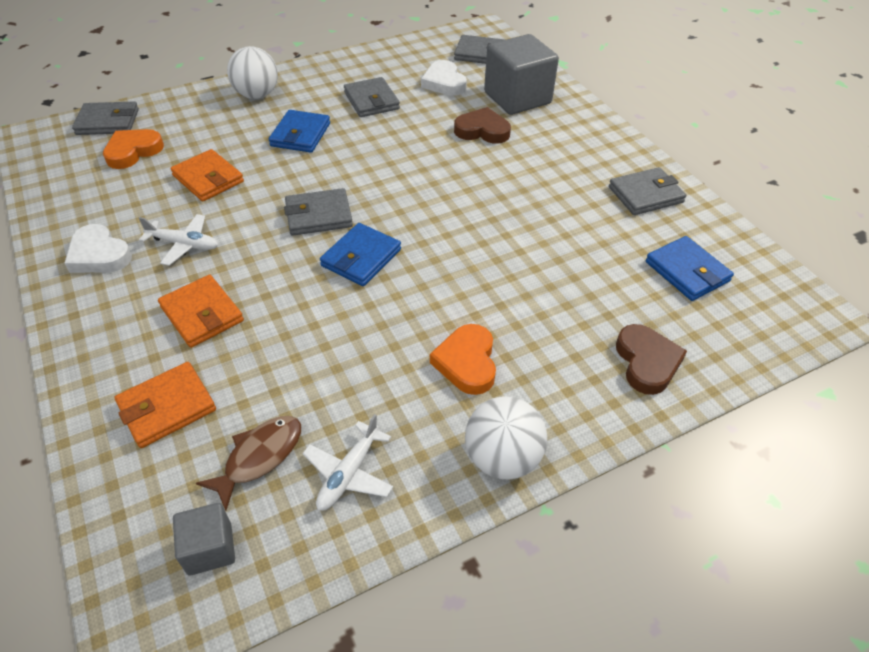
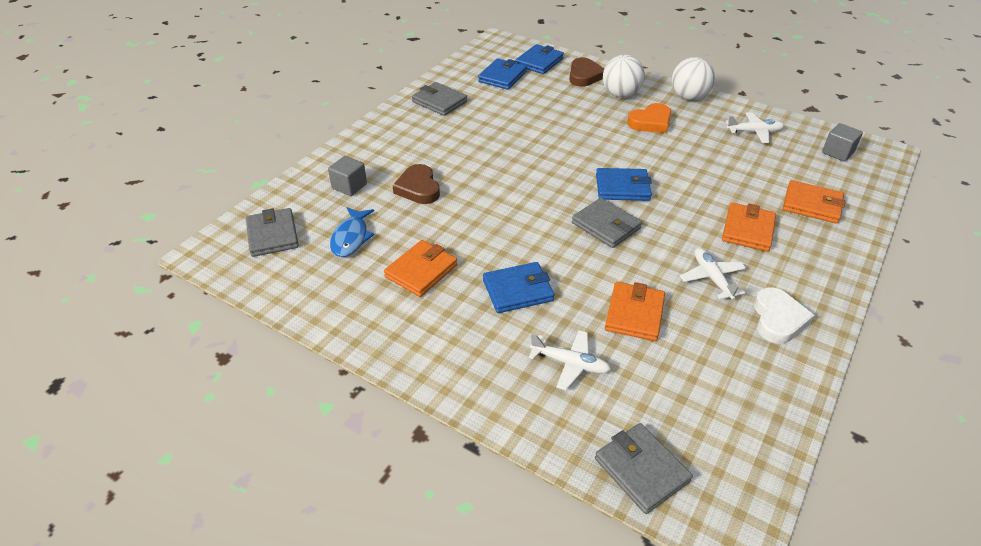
camera: 120 degrees left, 5 degrees down
(133, 151) = (659, 401): orange heart -> none
(209, 129) = (570, 363): none -> white plane
(257, 95) = (478, 365): white ball -> white ball (620, 94)
(259, 457) = (786, 160): brown fish -> none
(371, 101) = (421, 271): grey wallet -> orange wallet
(444, 82) = (351, 237): white heart -> blue fish
(517, 98) = (349, 186): grey cube -> grey cube, size x0.51
(647, 362) = (584, 76): brown heart -> brown heart turned 135 degrees clockwise
(719, 331) = (539, 62): none -> blue wallet

